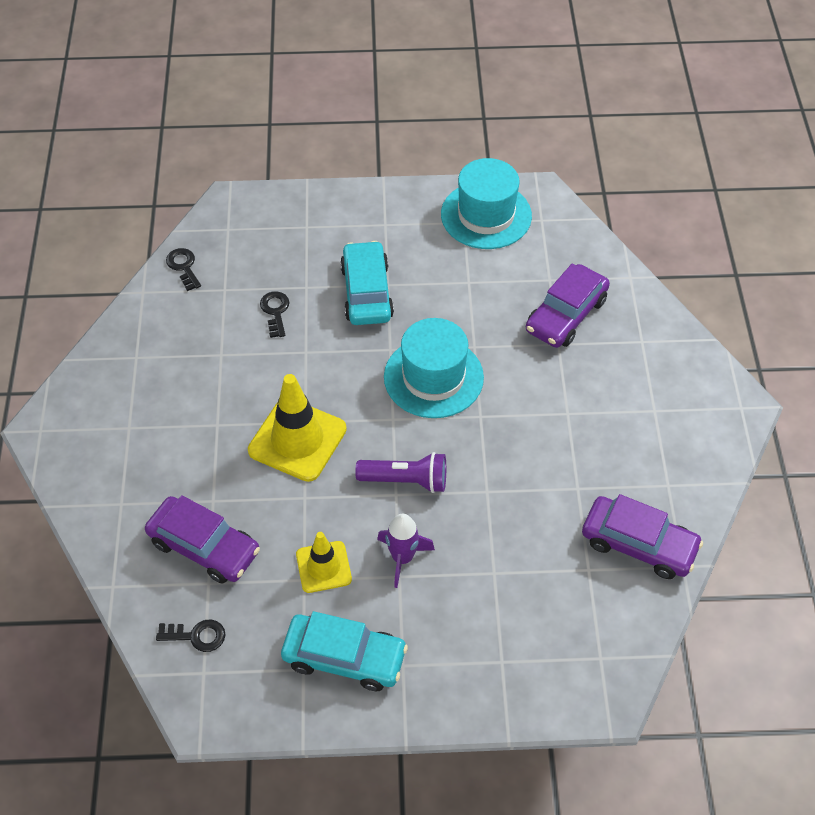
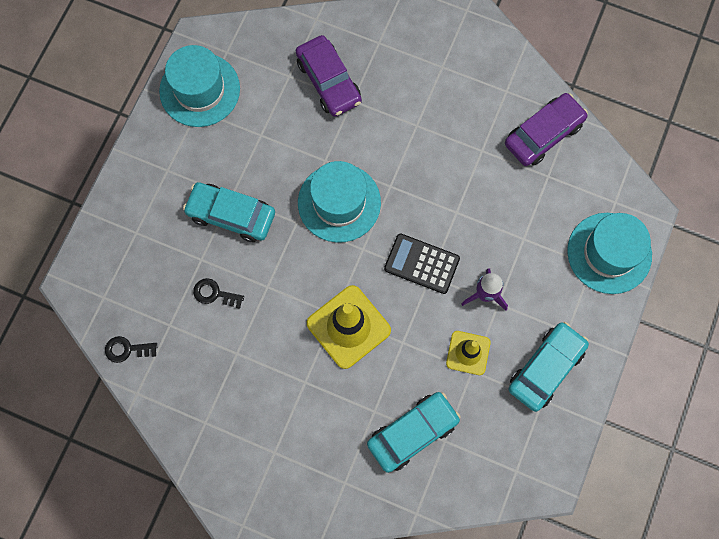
camera: 65 degrees left, 20 degrees up
(197, 636) = (485, 465): black key -> none
(204, 547) = (412, 433): purple car -> turquoise car
(406, 480) = (421, 264): purple flashlight -> black calculator
(529, 675) = (609, 253): none -> turquoise hat

